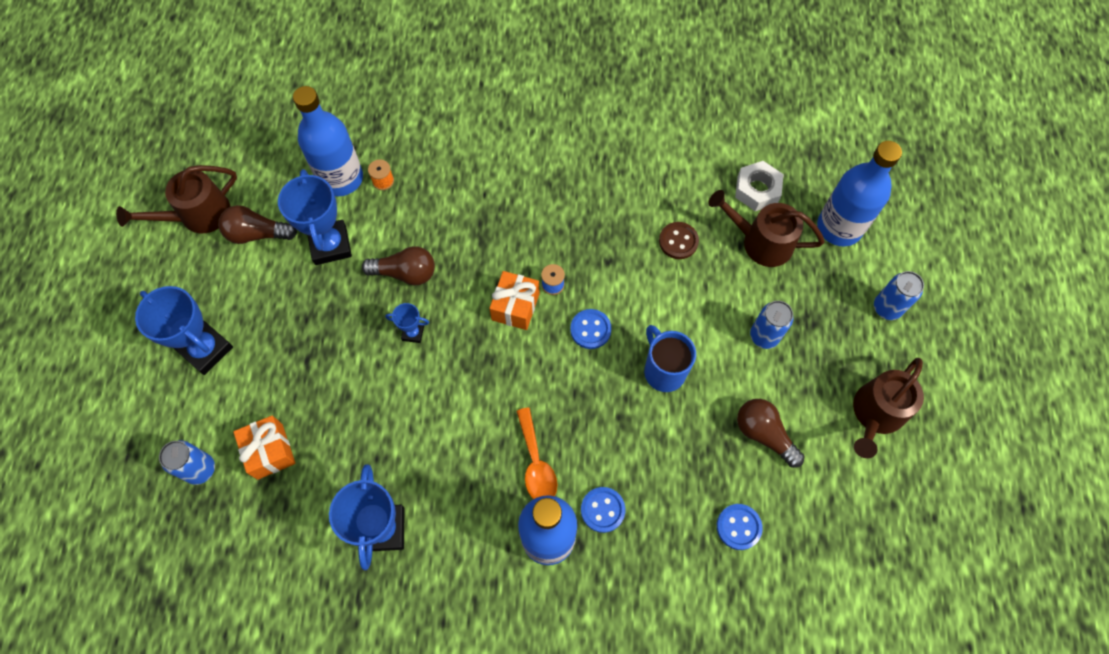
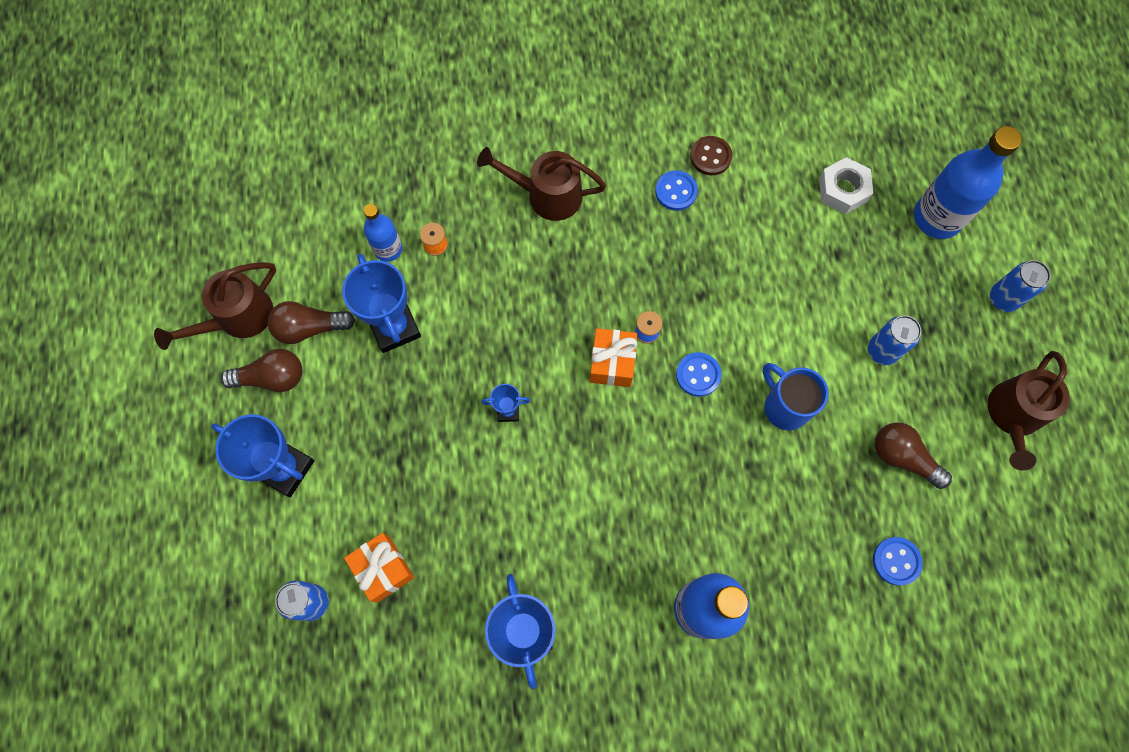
camera: 10 degrees left, 5 degrees up
(341, 178) = (388, 249): blue bottle -> blue bottle, size x0.57
(405, 273) = (484, 345): brown light bulb -> brown light bulb (272, 378)
(536, 463) = (672, 531): orange spoon -> none
(602, 510) = (752, 568): blue button -> blue button (676, 191)
(678, 241) = (771, 261): brown button -> brown button (710, 157)
(761, 242) = (858, 247): brown watering can -> brown watering can (547, 195)

